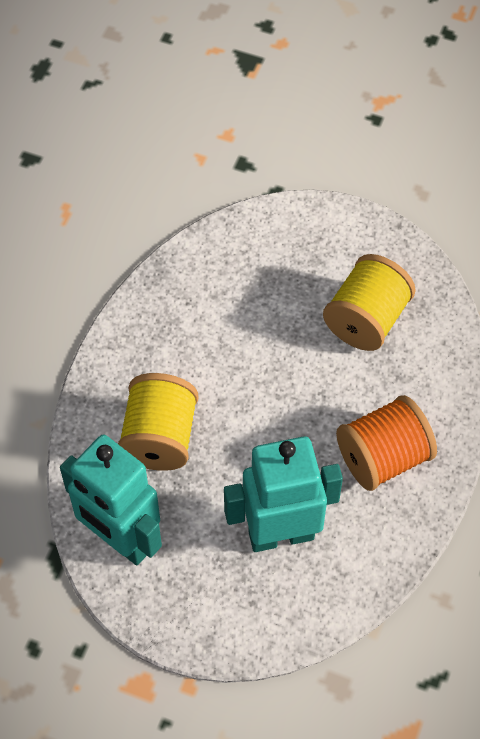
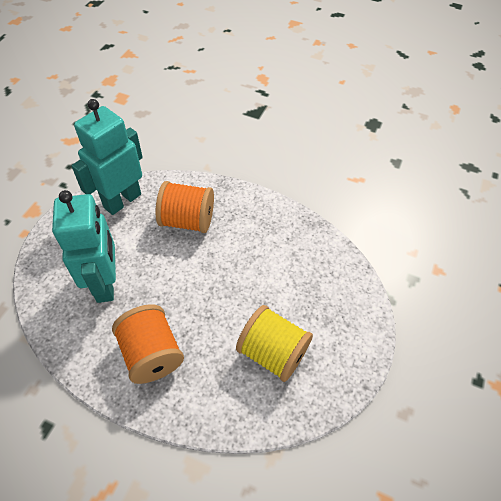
camera: 90 degrees right, 5 degrees down
(159, 437) = (187, 220): yellow spool -> orange spool

